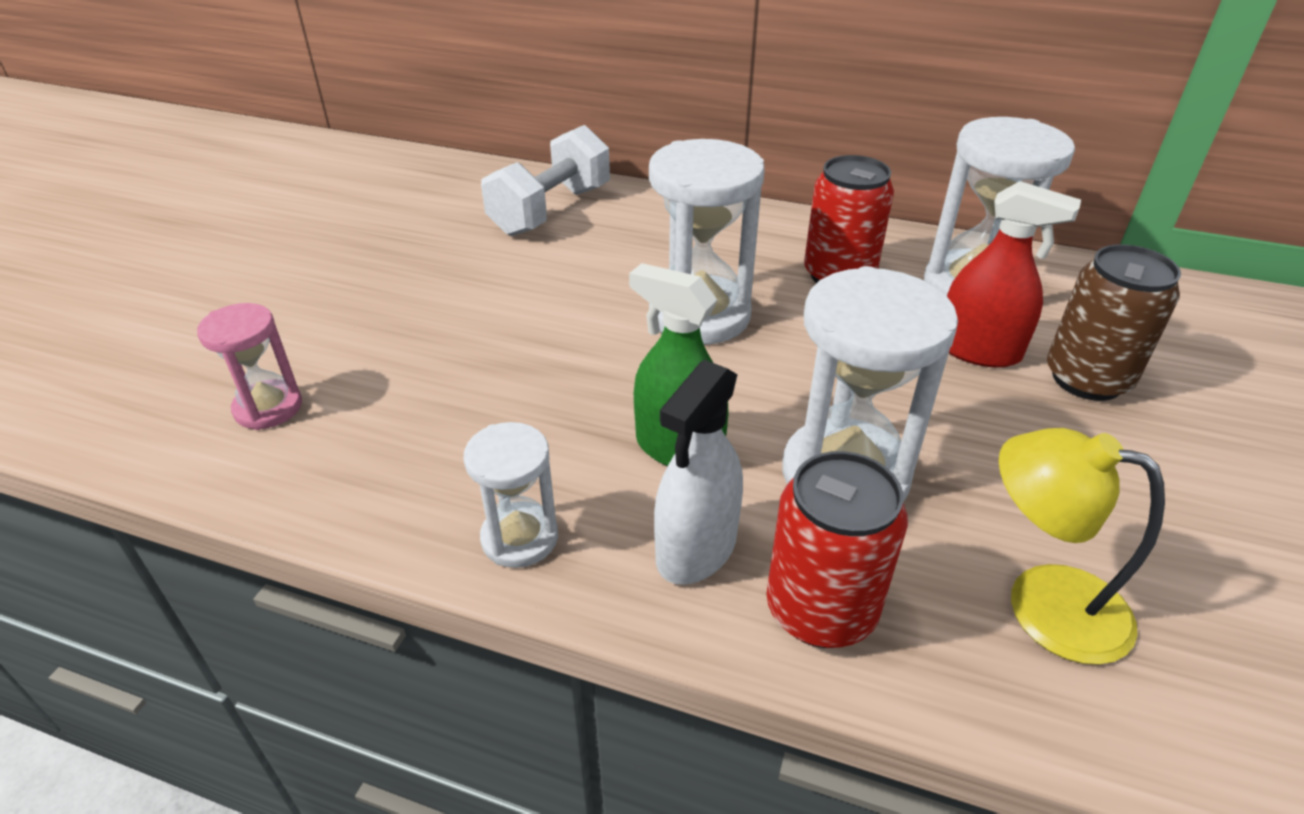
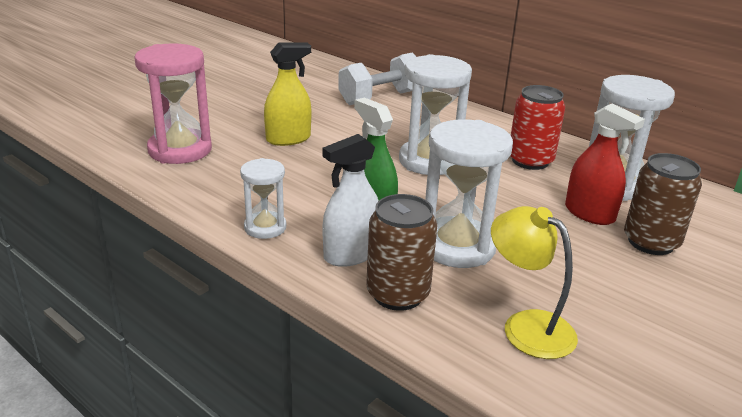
camera: 20 degrees right, 10 degrees down
(268, 408) = (180, 150): pink hourglass -> pink hourglass, size x1.77
(450, 331) = (288, 139): none -> yellow spray bottle
(821, 610) = (398, 294): red can -> brown can

